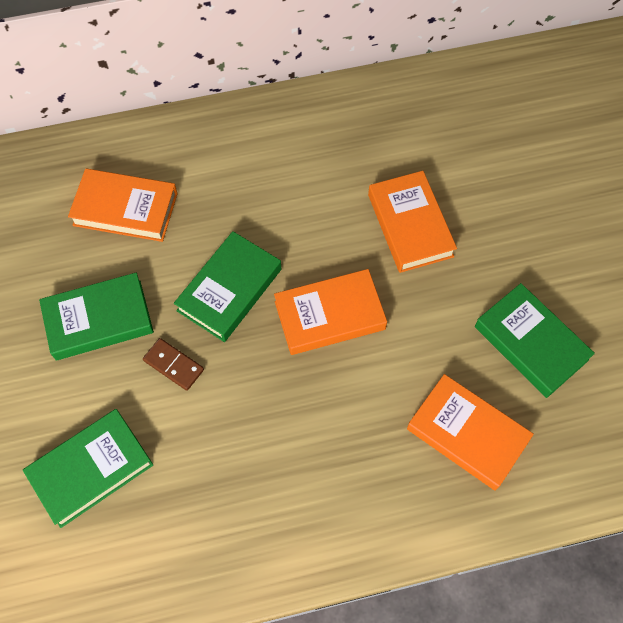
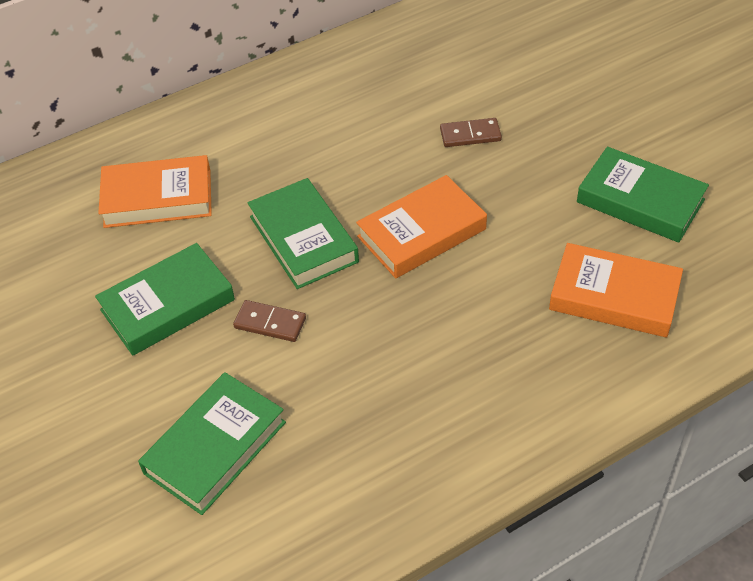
camera: 15 degrees left, 15 degrees down
(229, 290) = (303, 239): green book -> green book turned 45 degrees counterclockwise
(410, 225) = (470, 135): orange book -> brown domino

